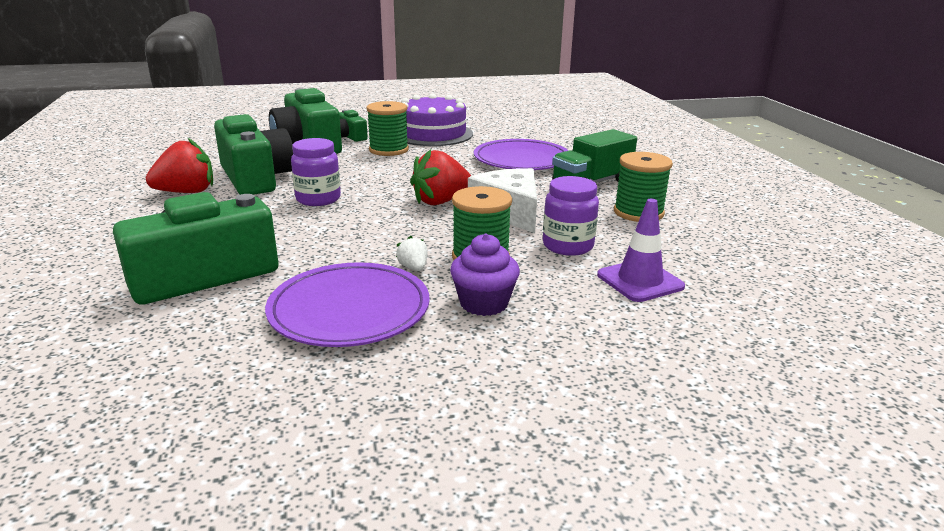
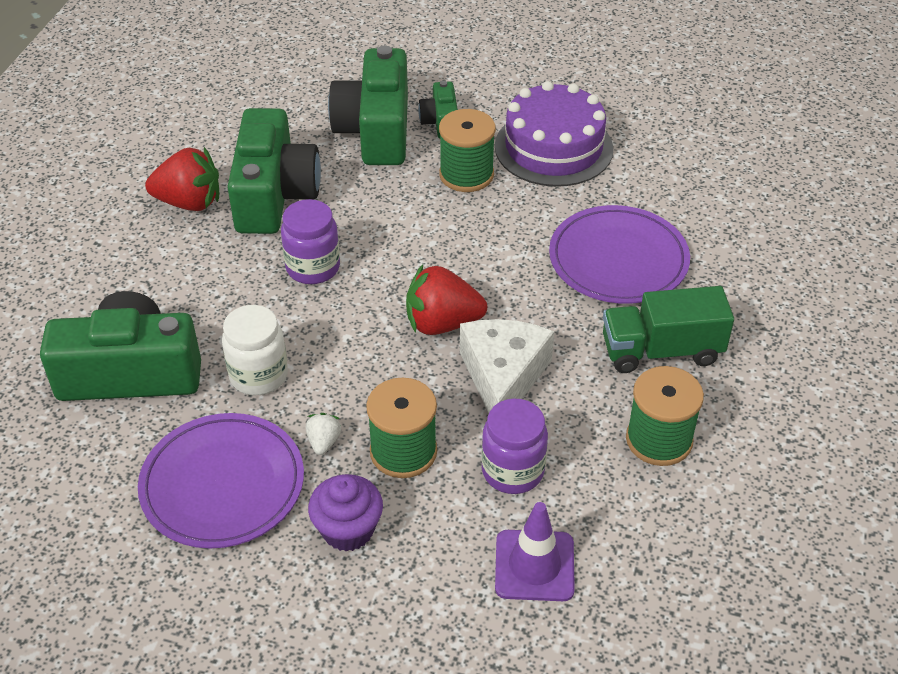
camera: 30 degrees right, 20 degrees up
(324, 251) = (258, 375): none -> white jar

